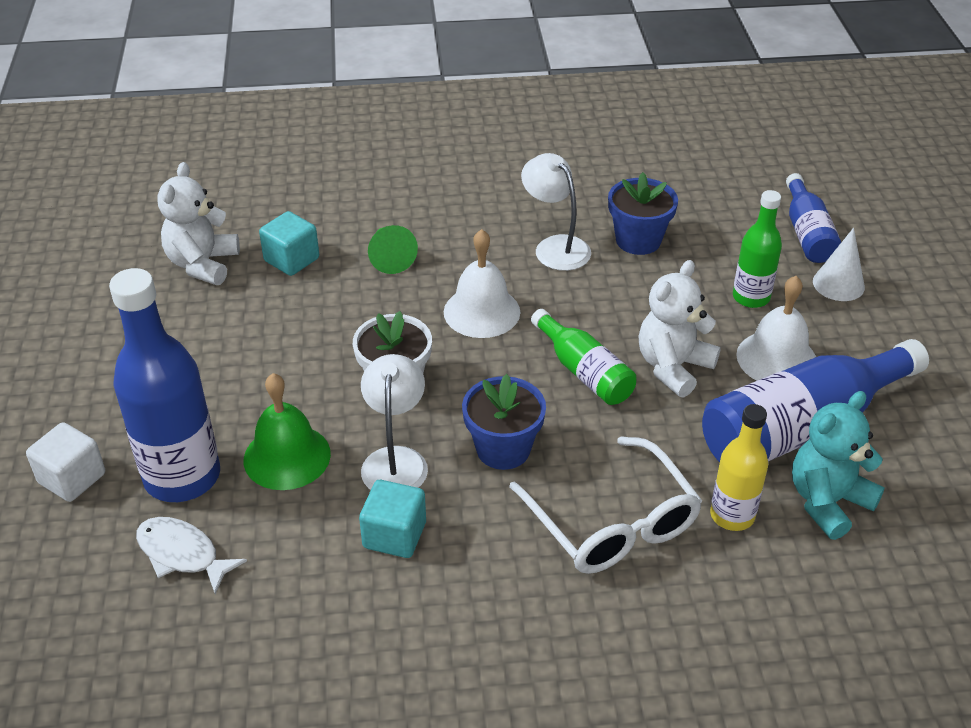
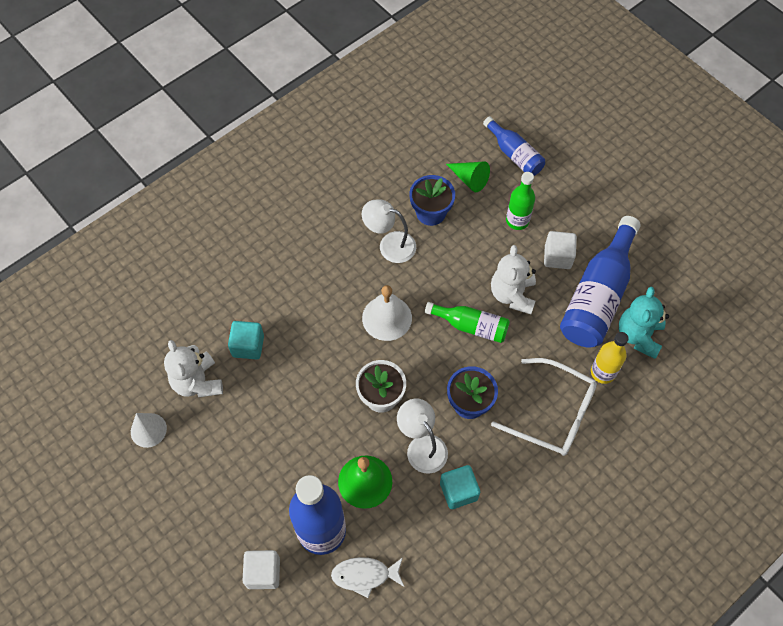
camera: 35 degrees left, 20 degrees up
(390, 257) = (303, 309): green cone -> green cone (469, 179)
(776, 358) = (557, 257): white bell -> white cube
(838, 284) = (553, 184): white cone -> white cone (148, 430)

